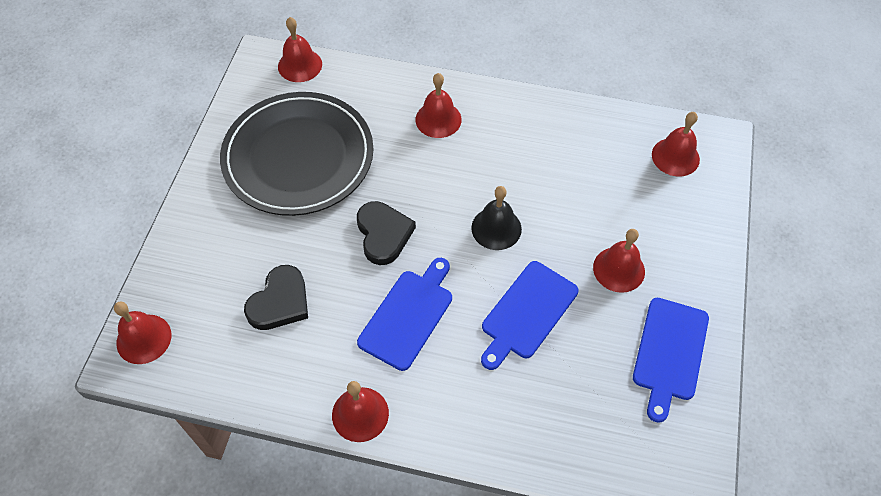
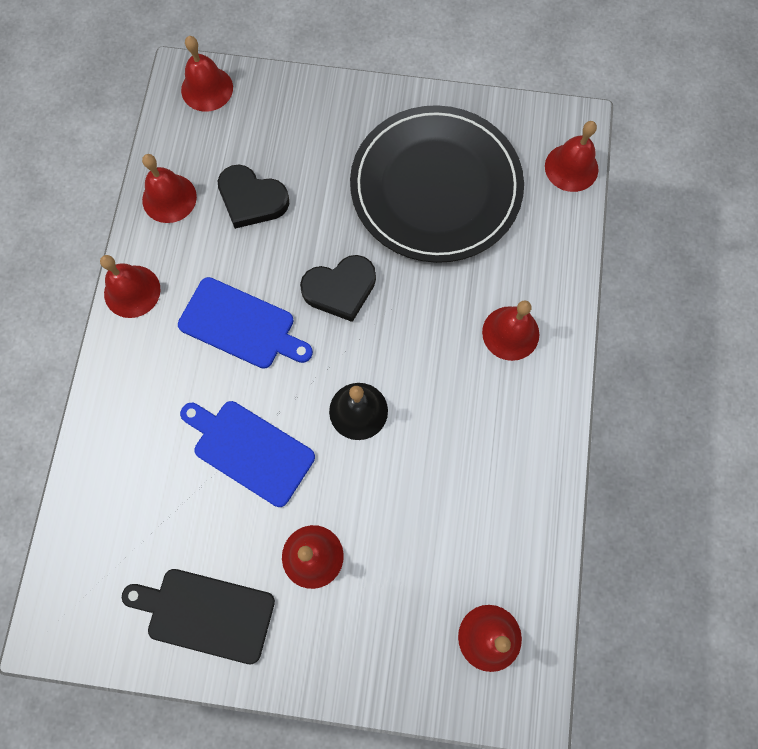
camera: 85 degrees right, 15 degrees up
(263, 377) = (169, 198): none -> red bell
(669, 353) = (206, 614): blue cutting board -> black cutting board

